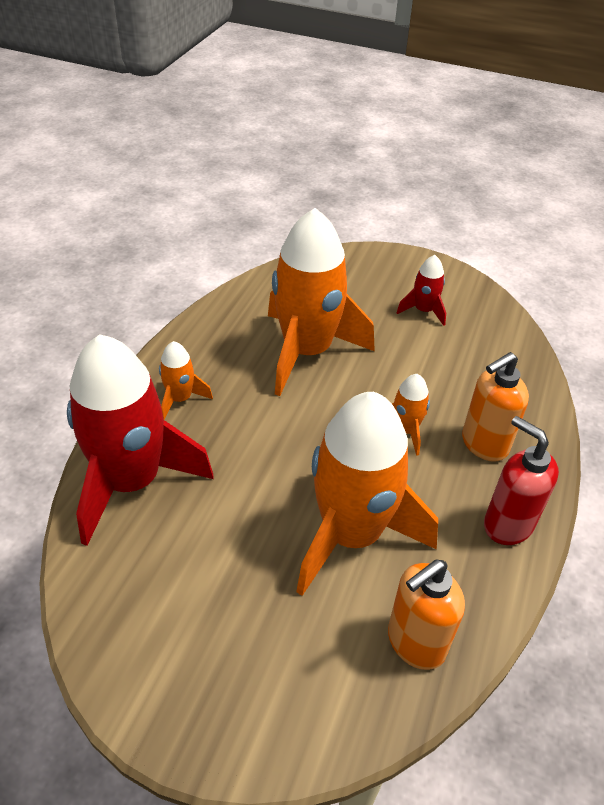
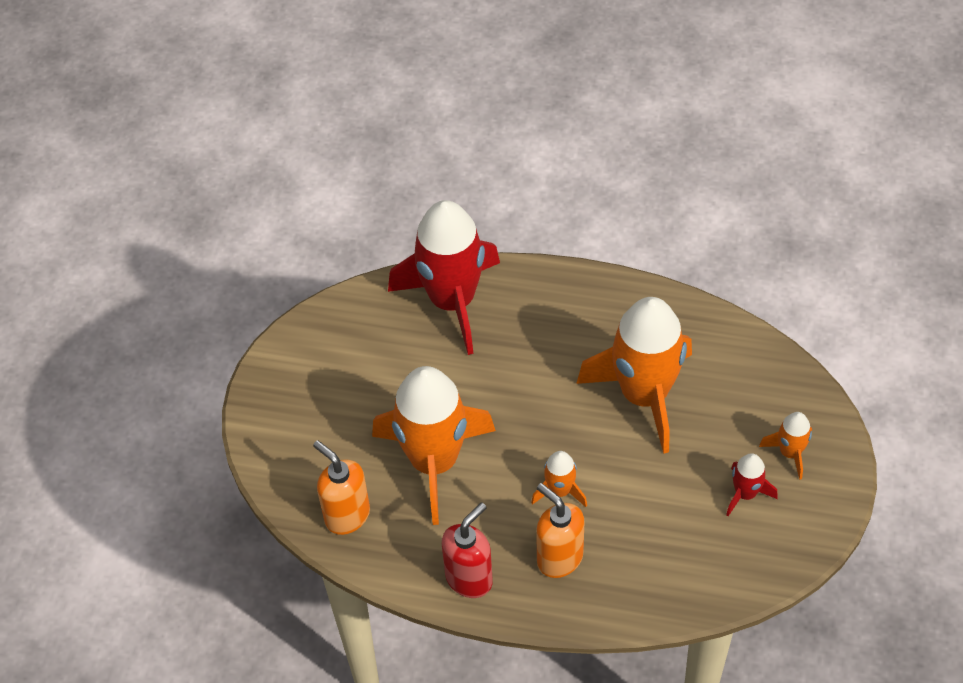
camera: 85 degrees right, 10 degrees up
(180, 399) = (551, 309): orange rocket -> orange rocket (790, 452)

